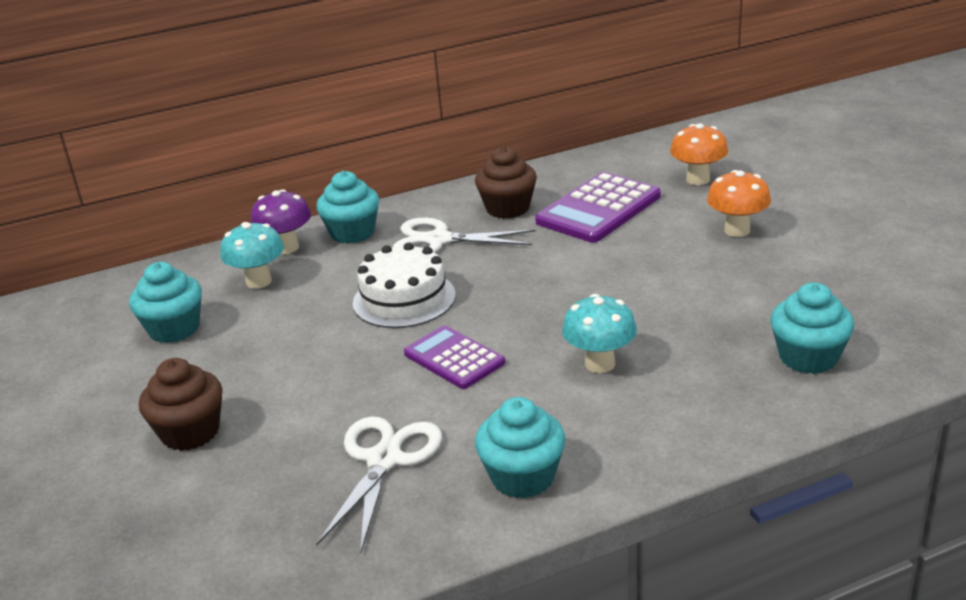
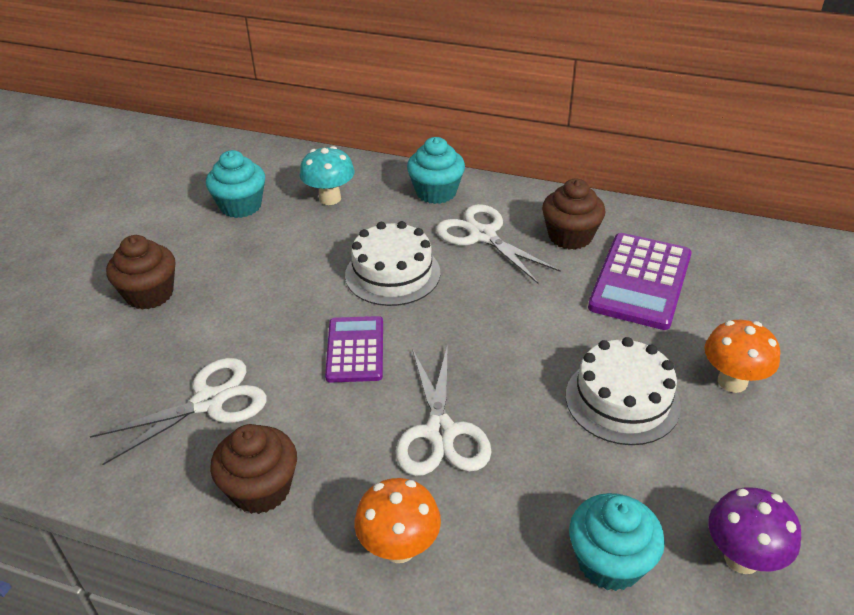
camera: 40 degrees right, 10 degrees up
(287, 247) = (381, 180): purple mushroom -> purple mushroom (742, 558)
(522, 477) = (261, 489): turquoise cupcake -> brown cupcake
(598, 209) = (640, 281): purple calculator -> purple calculator turned 60 degrees counterclockwise
(600, 364) = (440, 432): turquoise mushroom -> white scissors
(688, 277) = (622, 400): none -> white cake
(698, 179) = (770, 304): orange mushroom -> orange mushroom (399, 547)

